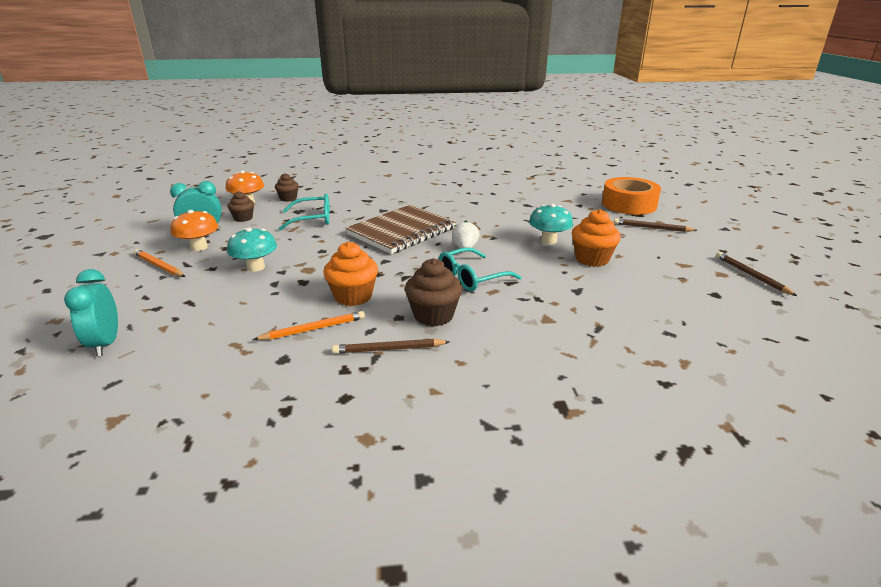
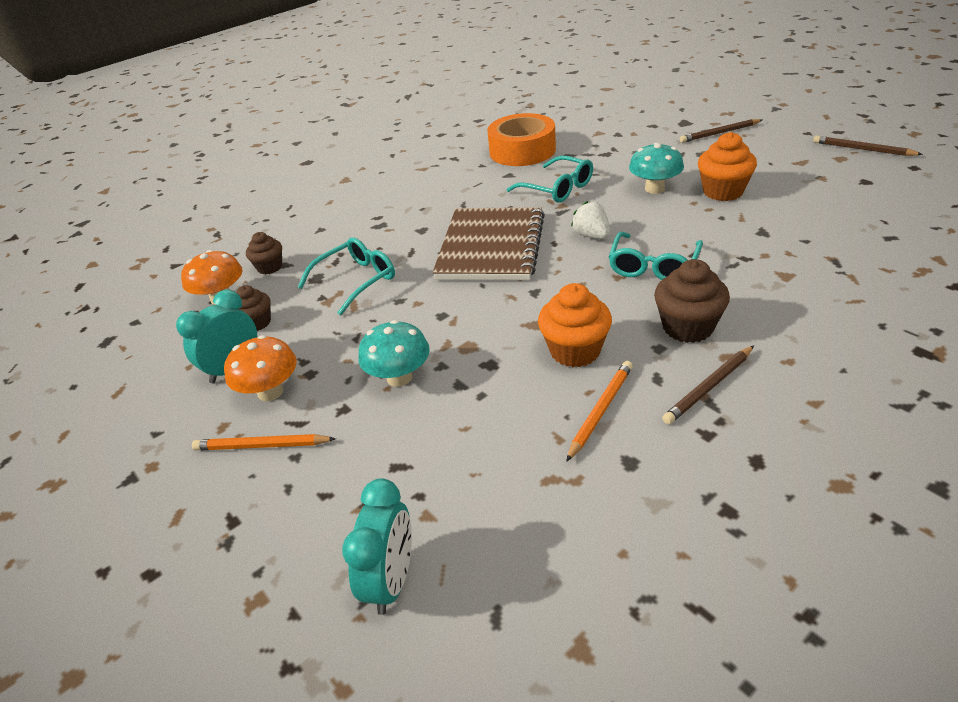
camera: 30 degrees left, 10 degrees up
(105, 344) = (392, 581): turquoise clock -> turquoise clock turned 120 degrees counterclockwise
(489, 218) = (557, 188): none -> turquoise glasses
(629, 204) = (661, 114): orange tape -> orange tape (522, 151)

